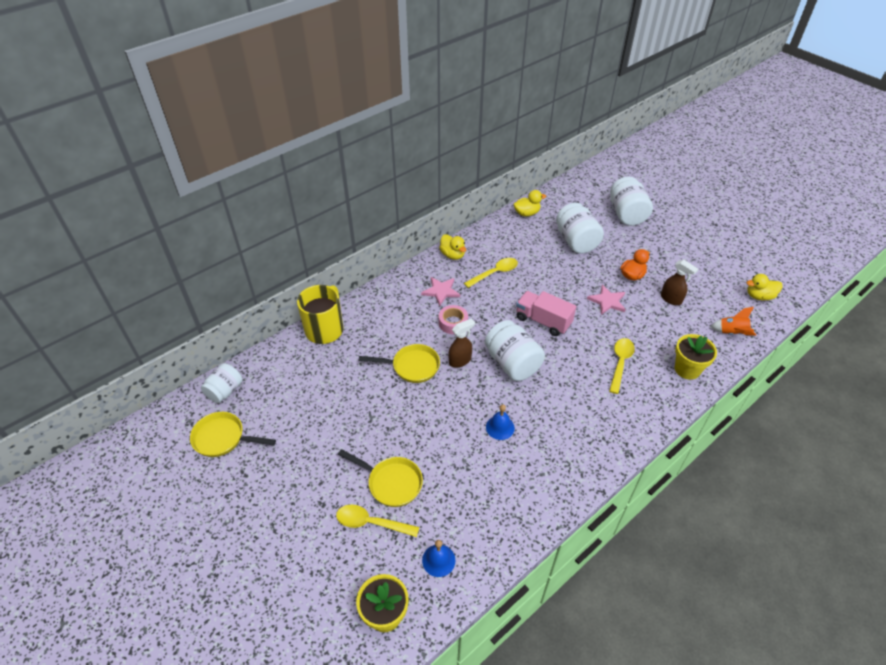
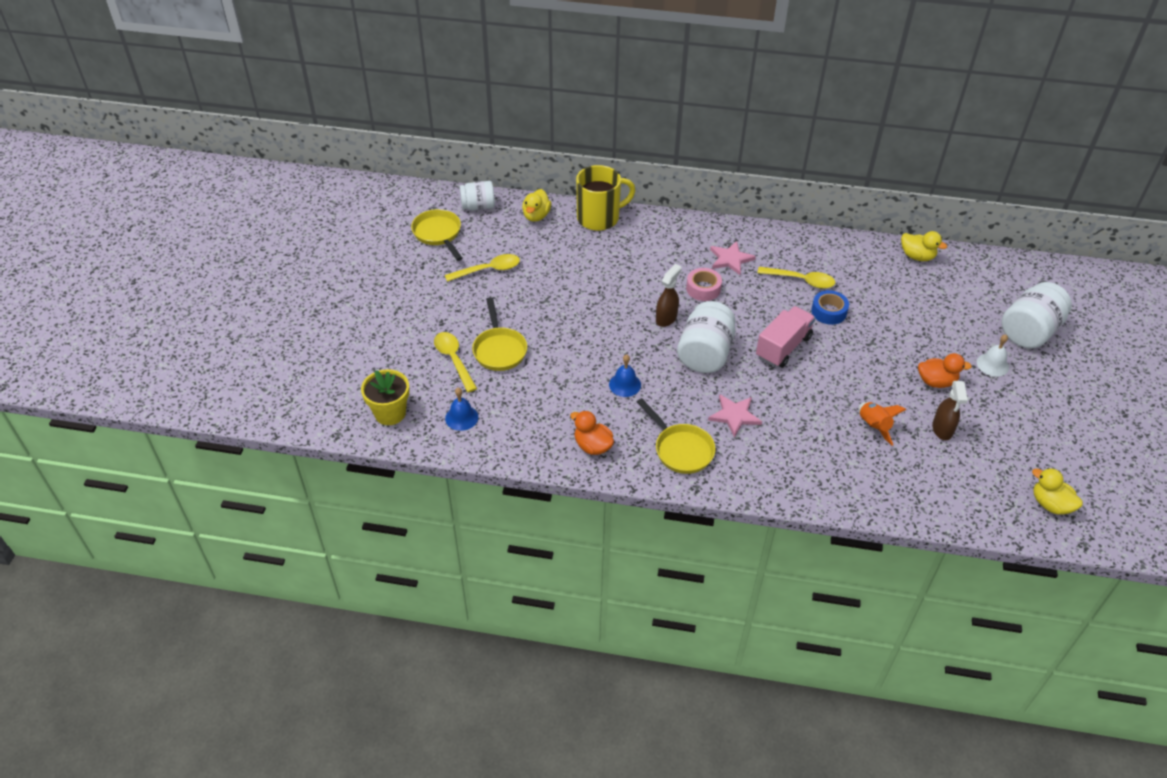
camera: 50 degrees right, 0 degrees up
(412, 366) = (623, 292): yellow pan -> yellow pan (680, 449)
(452, 255) = (786, 239): yellow duck -> yellow duck (536, 216)
(460, 360) = (666, 318): brown spray bottle -> brown spray bottle turned 75 degrees counterclockwise
(533, 280) = (828, 312): none -> blue tape
(542, 488) = (592, 446): none -> orange duck
(543, 321) = (783, 347): pink truck -> pink truck turned 45 degrees clockwise
(576, 241) = (927, 314): white jar -> none
(607, 301) = (872, 380): pink star -> pink star (734, 416)
(620, 363) = (799, 430): yellow spoon -> yellow spoon (488, 270)
(638, 244) = (992, 364): none -> white bell
(687, 369) = (855, 486): yellow flower pot -> none
(731, 333) = (956, 502): orange rocket -> orange rocket (873, 426)

